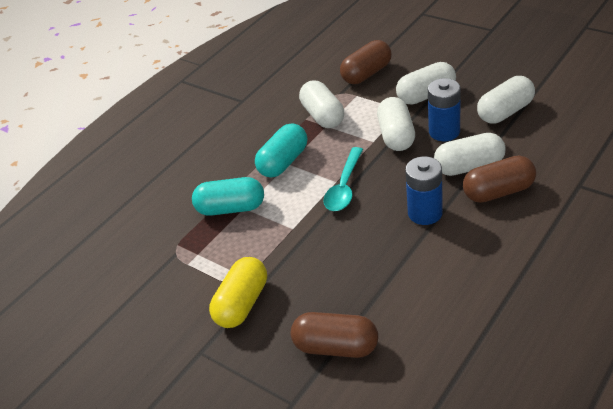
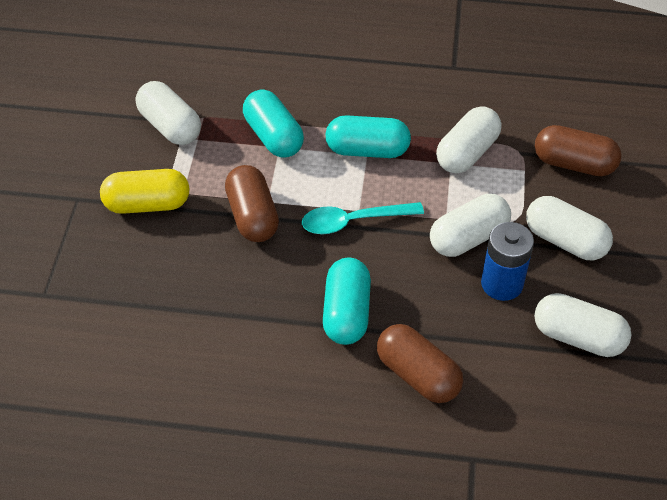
camera: 55 degrees right, 10 degrees up
(336, 347) = (122, 303): brown capsule -> brown capsule (252, 216)
(425, 213) = (346, 312): blue battery -> turquoise capsule
(469, 167) = (448, 330): white capsule -> white capsule (170, 126)

